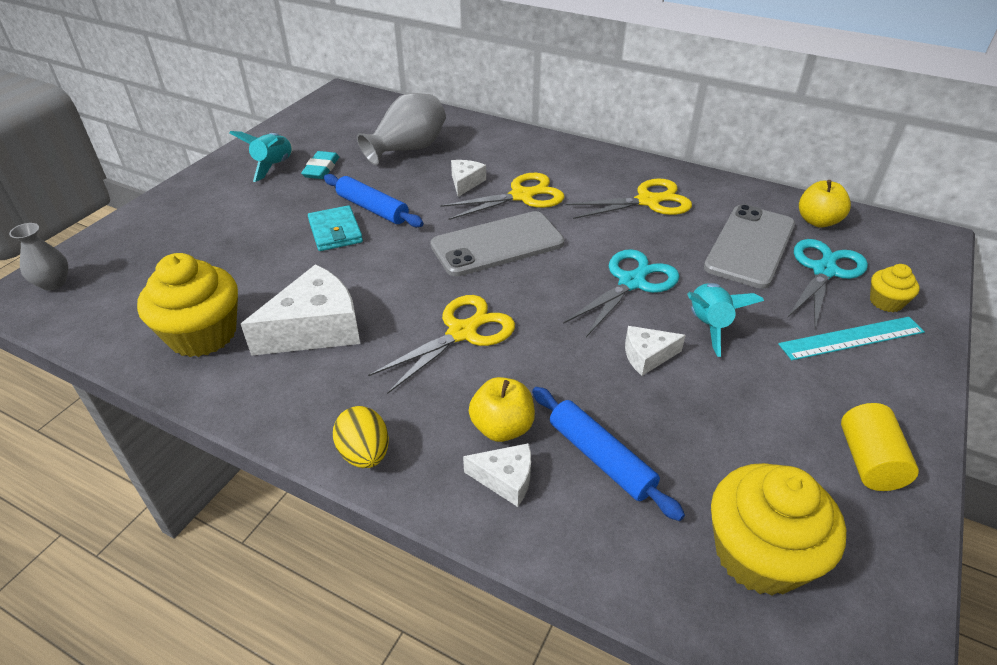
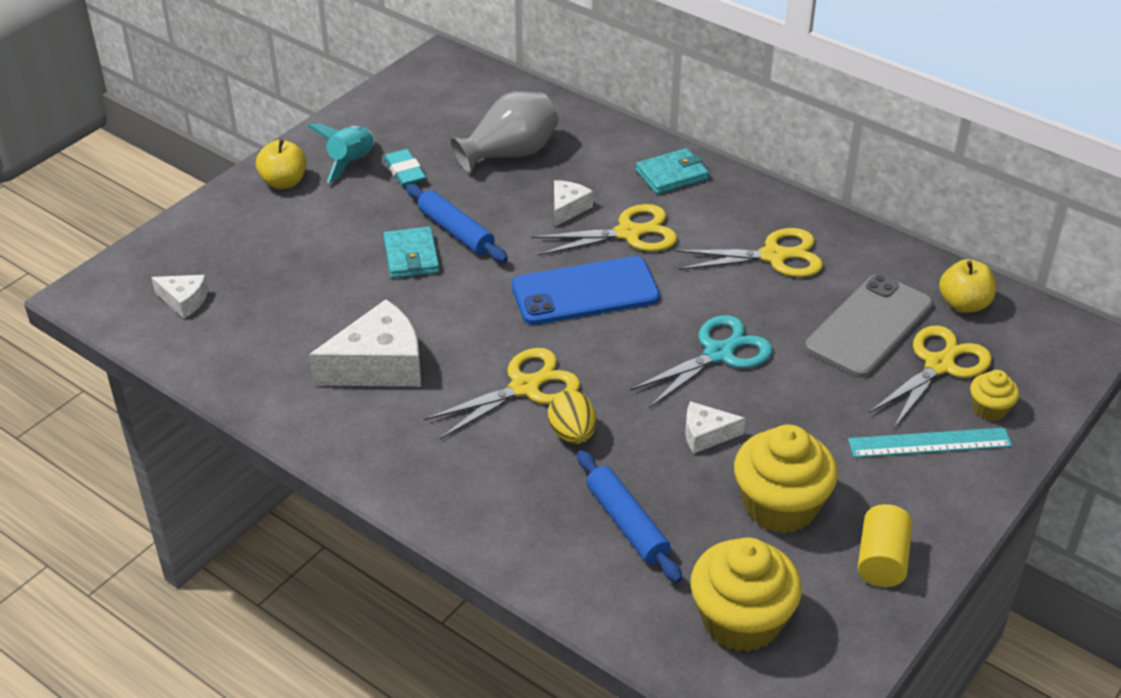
camera: 10 degrees right, 0 degrees up
(53, 283) = (120, 284): grey vase -> none
(203, 334) = (267, 358): yellow cupcake -> yellow cupcake (780, 506)
(321, 169) = (405, 172): turquoise eraser -> turquoise eraser turned 45 degrees counterclockwise
(365, 454) = (410, 491): yellow egg -> yellow egg (572, 434)
(497, 244) = (585, 292): grey phone -> blue phone
(502, 427) = (542, 485): yellow apple -> yellow apple (284, 182)
(505, 479) = (534, 530): white cheese -> white cheese (184, 301)
(544, 152) = (672, 175): none -> turquoise wallet
(708, 325) = (783, 411): turquoise rocket -> none
(824, 271) = (939, 365): turquoise scissors -> yellow scissors

